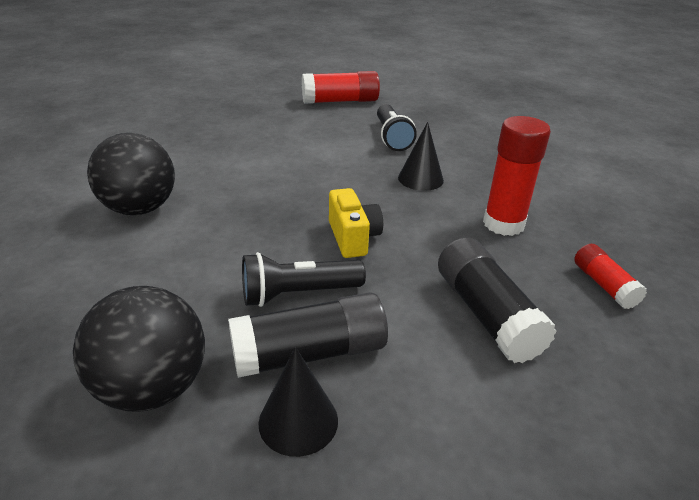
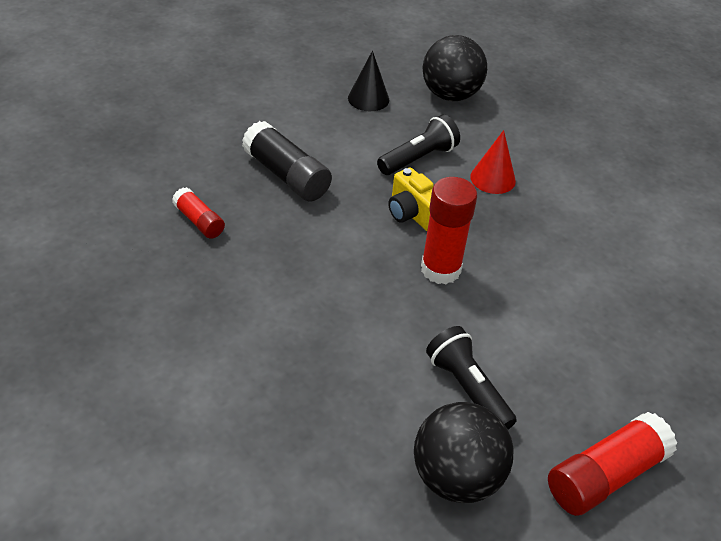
camera: 155 degrees right, 10 degrees up
(140, 209) = (602, 195): black ball -> black ball (456, 477)
(232, 250) = (493, 178): none -> red cone
(309, 353) = (385, 127): black glue stick -> none
(420, 179) = (393, 311): black cone -> none
(503, 224) = (289, 267): red glue stick -> red glue stick (440, 269)

